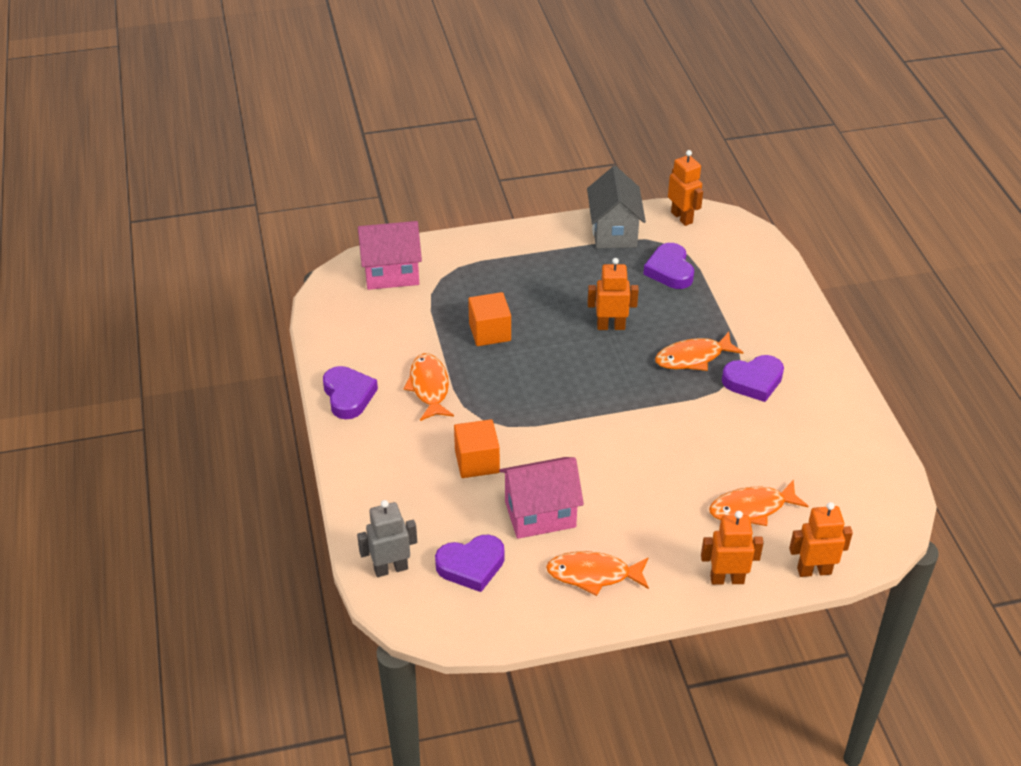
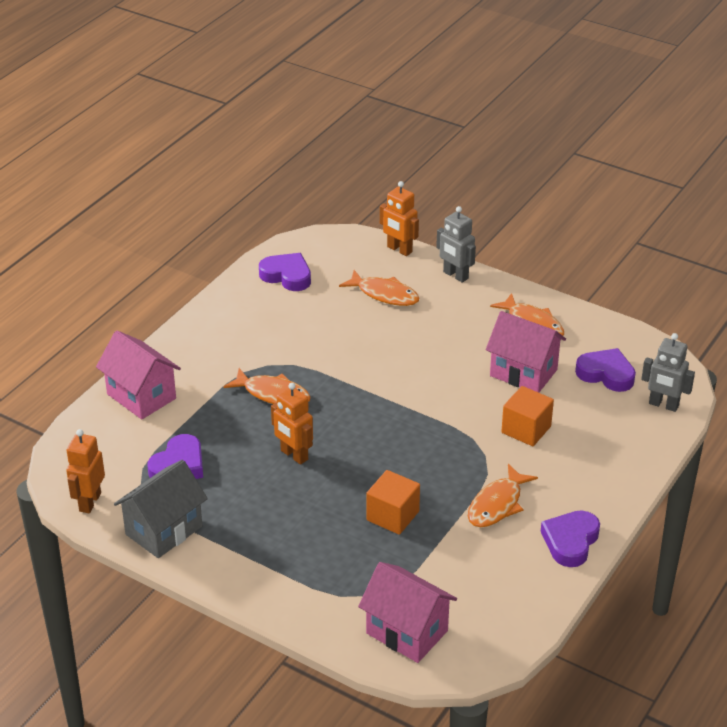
camera: 135 degrees left, 5 degrees down
(727, 579) = (455, 275): orange robot -> grey robot
(753, 381) = (260, 353): purple heart -> purple heart (287, 276)
(771, 294) = (141, 396): none -> pink house

